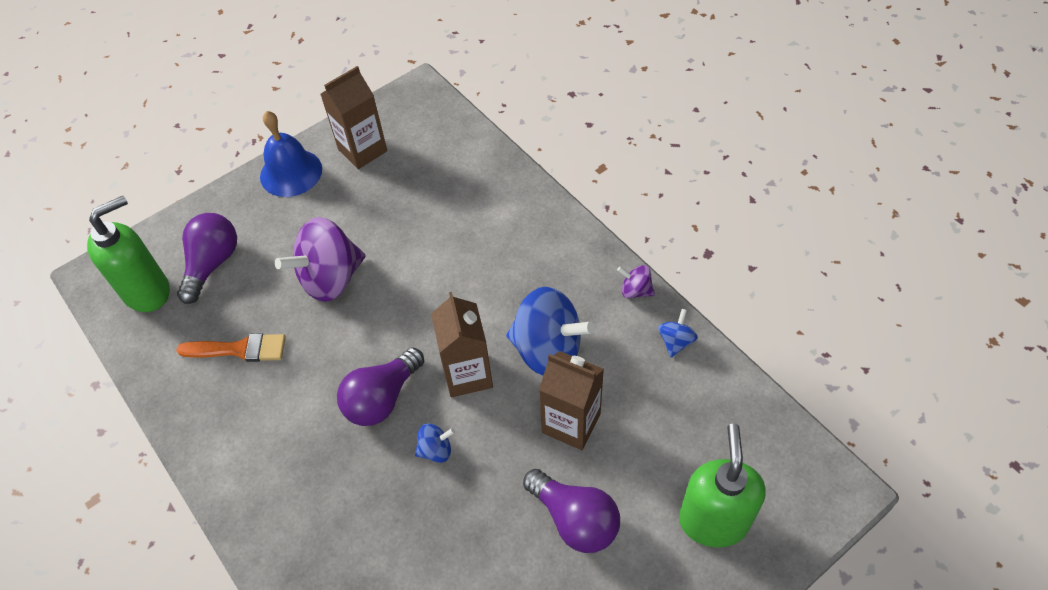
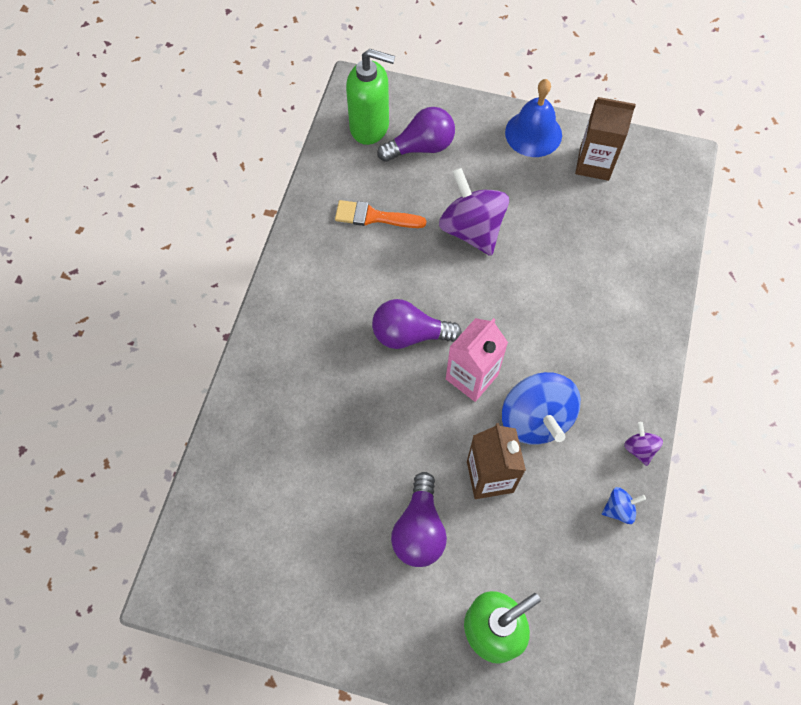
camera: 50 degrees right, 10 degrees up
(239, 349) = (374, 217): orange brush -> orange brush turned 135 degrees clockwise
(331, 278) = (471, 229): purple spinning top -> purple spinning top turned 45 degrees clockwise
(436, 450) = (399, 398): blue spinning top -> none
(467, 374) = (471, 377): brown carton -> pink carton

